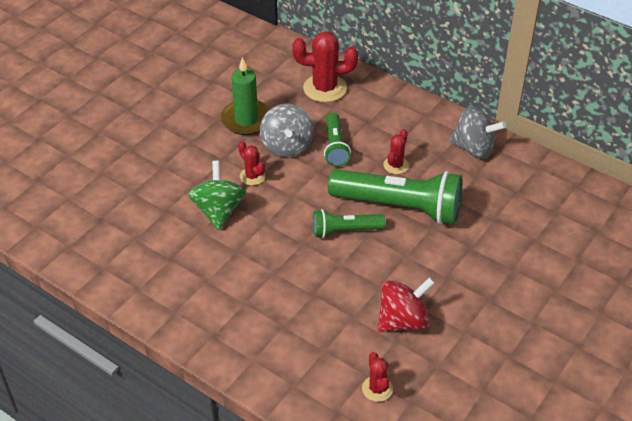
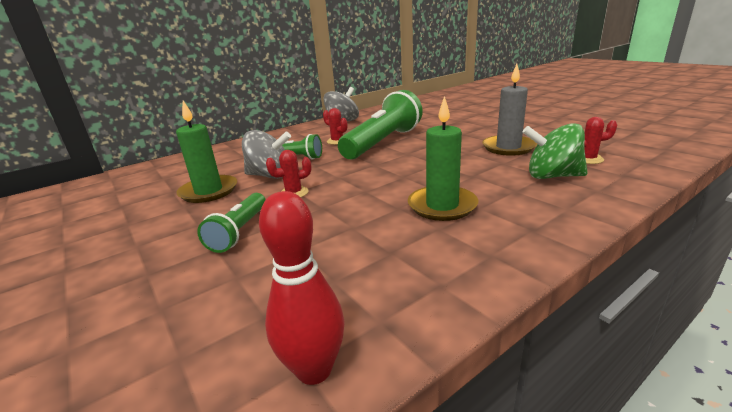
camera: 70 degrees left, 20 degrees down
(68, 250) = (314, 369): none -> red bowling pin
(218, 211) = (329, 214): green spinning top -> green spinning top (552, 176)
(244, 278) = (442, 206): none -> green candle
(325, 88) = (219, 158): red cactus -> none
(345, 231) = (398, 160): green flashlight -> green flashlight (239, 231)
(403, 321) = (508, 147): red spinning top -> grey candle

